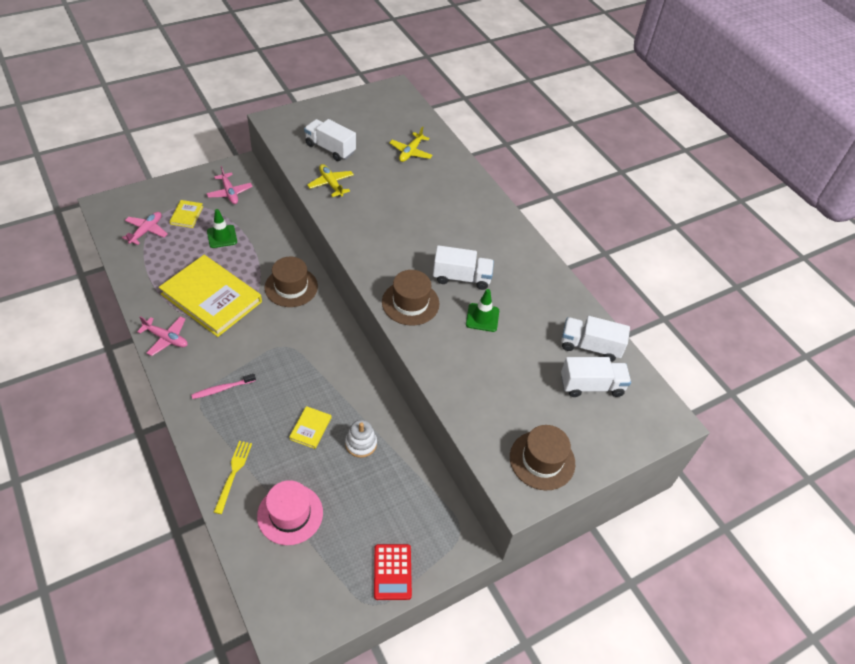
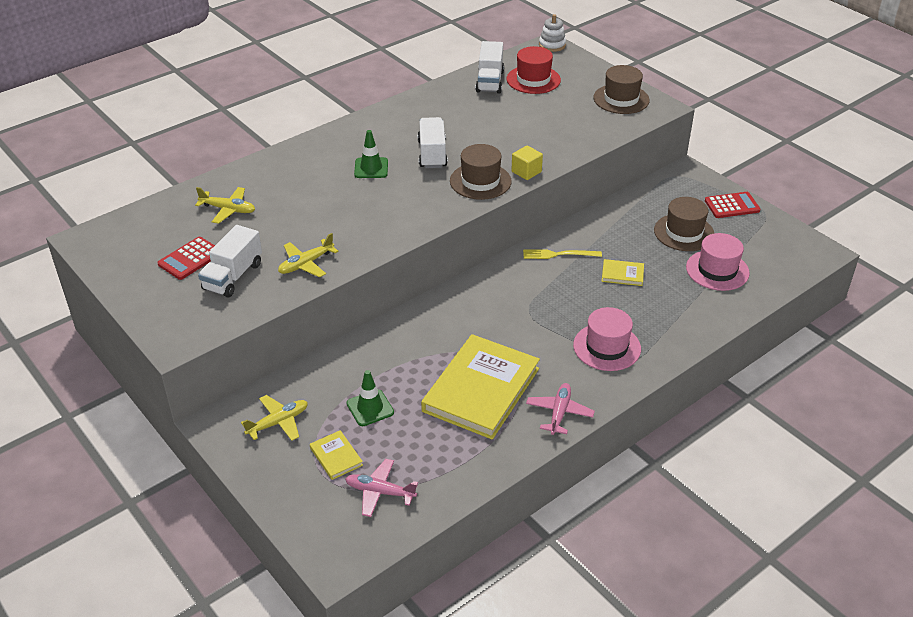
camera: 95 degrees left, 10 degrees down
(187, 215) = (336, 456): yellow book -> yellow book turned 60 degrees clockwise
(222, 389) = (607, 347): pink toothbrush -> pink hat
(230, 193) = (278, 422): pink plane -> yellow plane
(233, 474) = (699, 315): yellow fork -> yellow fork (559, 254)
(291, 287) = (439, 325): brown hat -> brown hat (684, 232)
(357, 131) = (190, 259): none -> red calculator
(361, 443) = (622, 240): white stacking toy -> white stacking toy (552, 45)
(417, 339) = (526, 172): none -> yellow cube
(482, 317) = (481, 138): green traffic cone -> green traffic cone (371, 168)
(591, 386) = (533, 80): white truck -> red hat

